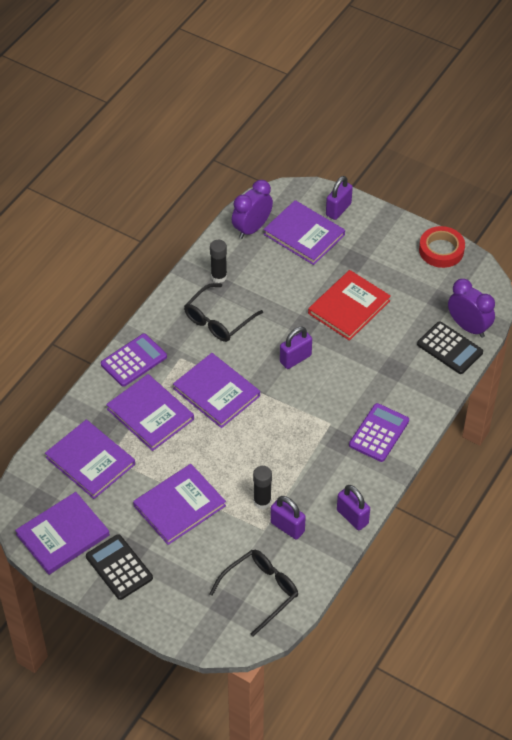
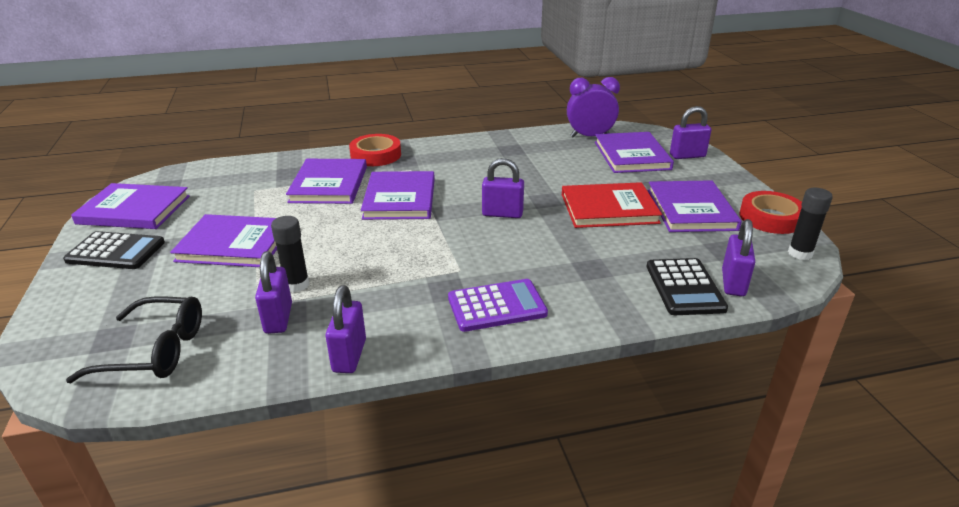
camera: 45 degrees right, 20 degrees down
(90, 461) = (240, 185): purple book -> purple book (691, 209)
(119, 567) = (116, 251): black calculator -> black calculator turned 90 degrees clockwise
(134, 360) = (376, 155): purple calculator -> red tape
(218, 320) = (477, 165): black glasses -> none
(219, 276) = (519, 146): black glue stick -> black glue stick (800, 253)
(468, 327) = (733, 283): purple clock -> purple padlock

